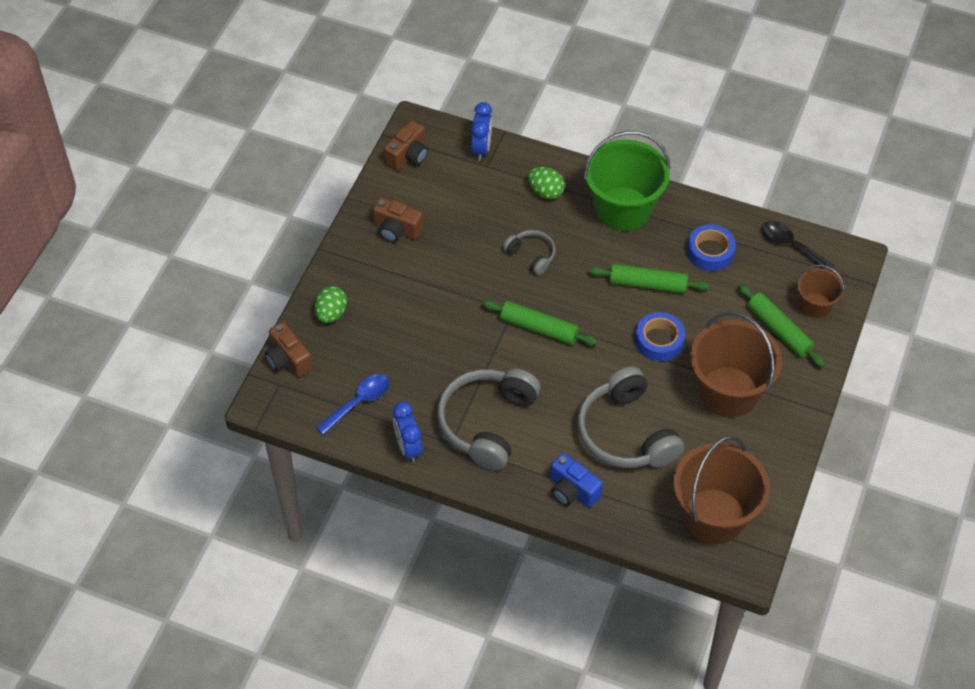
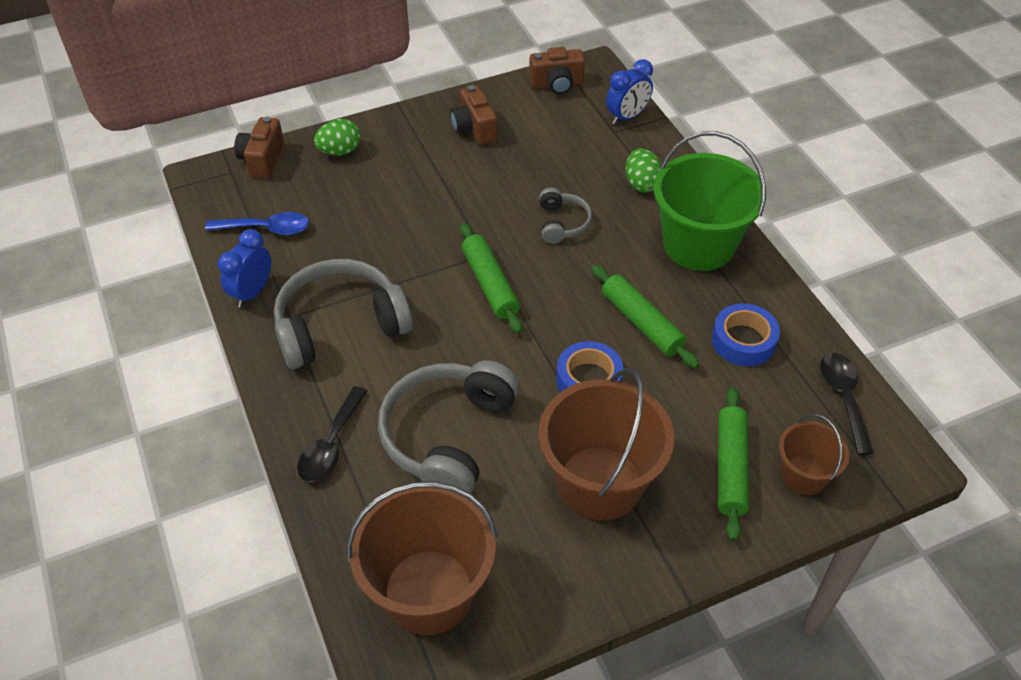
camera: 45 degrees right, 5 degrees down
(572, 490) = (331, 444): blue camera -> black spoon

